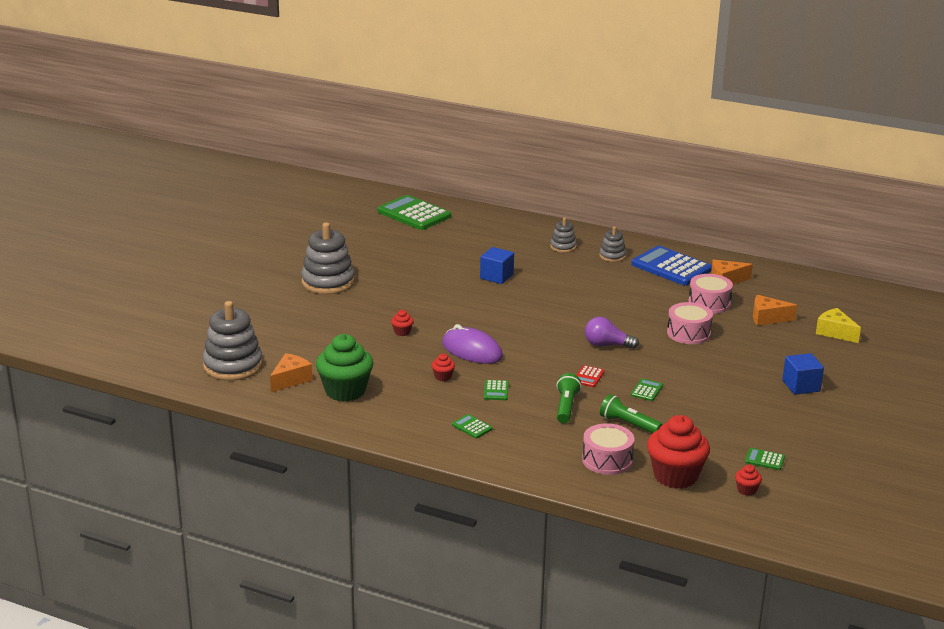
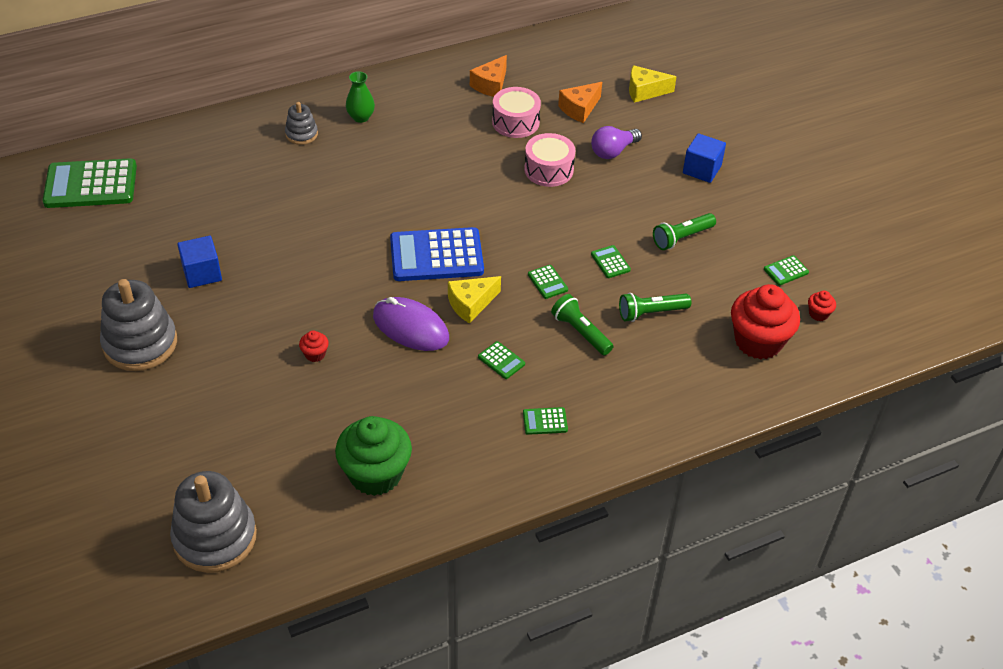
camera: 50 degrees left, 20 degrees up
(291, 380) = (302, 505): orange cheese -> none
(443, 377) = (434, 381): red cupcake -> none
(472, 350) = (410, 327): purple mouse -> purple mouse turned 45 degrees clockwise
(496, 276) = (296, 215): blue cube -> blue cube (202, 273)
(524, 360) = (471, 304): none -> yellow cheese
(588, 377) = (547, 282): red calculator -> green calculator
(607, 345) = (508, 232): purple light bulb -> purple light bulb (613, 151)
(607, 460) = (692, 367): pink drum -> none
(612, 256) = (361, 117): grey stacking toy -> green vase
(671, 267) = (427, 98): blue calculator -> blue calculator (436, 255)
(719, 406) = (682, 238): none -> green flashlight

